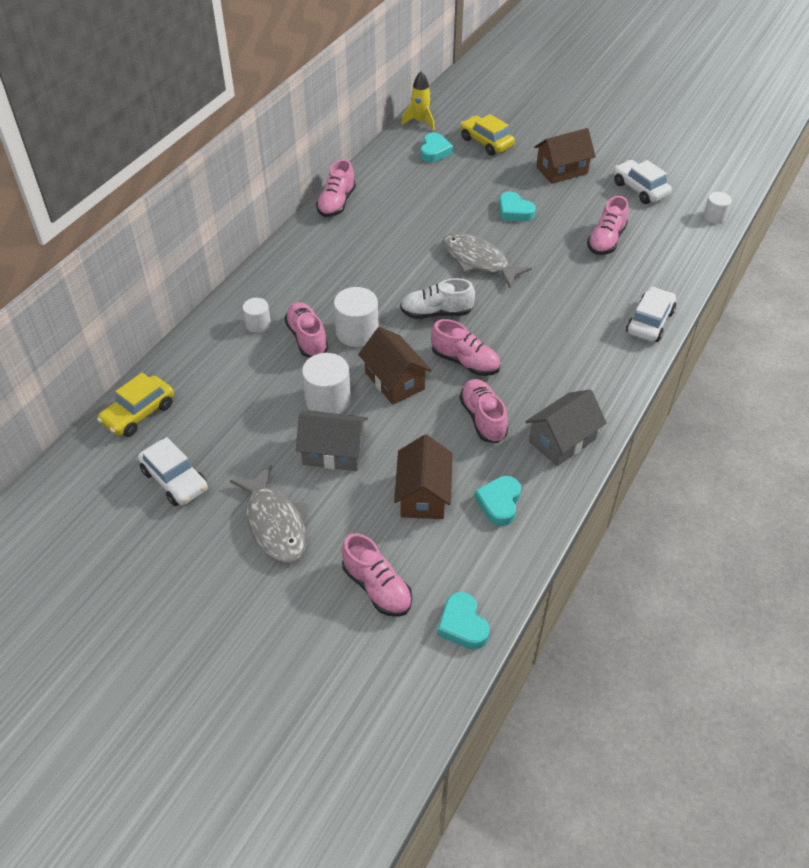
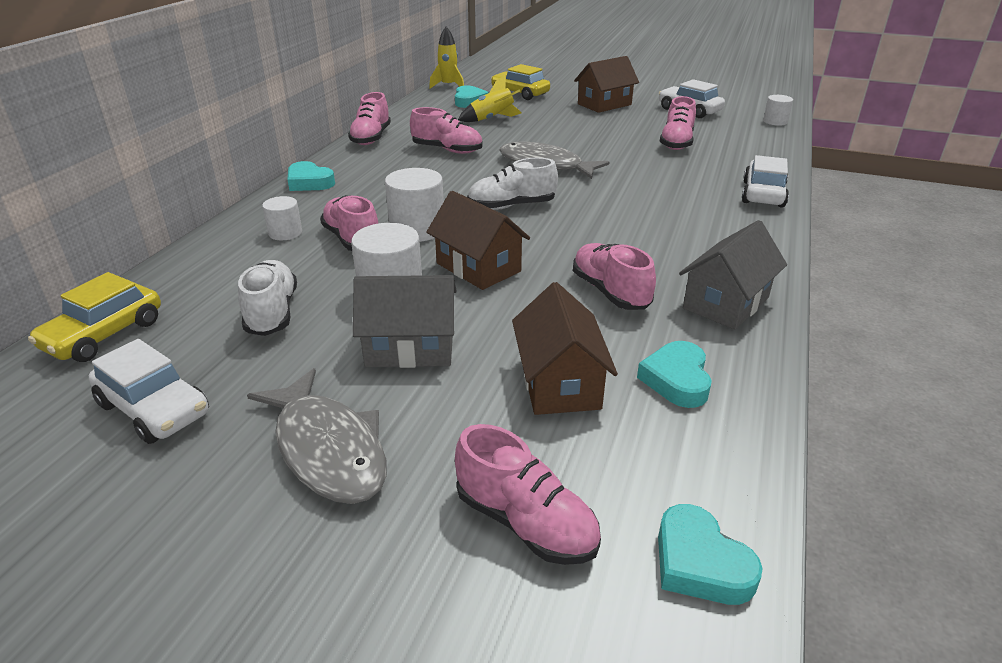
camera: 10 degrees left, 15 degrees down
(246, 408) = (272, 313): none -> white shoe
(449, 184) = (492, 119): none -> yellow rocket
(465, 362) = (564, 243): pink shoe -> pink shoe (447, 150)
(514, 211) = (569, 131): turquoise heart -> turquoise heart (309, 182)

